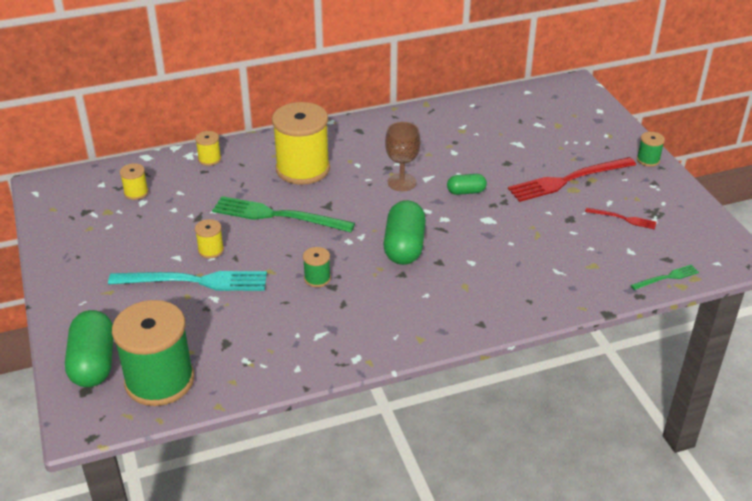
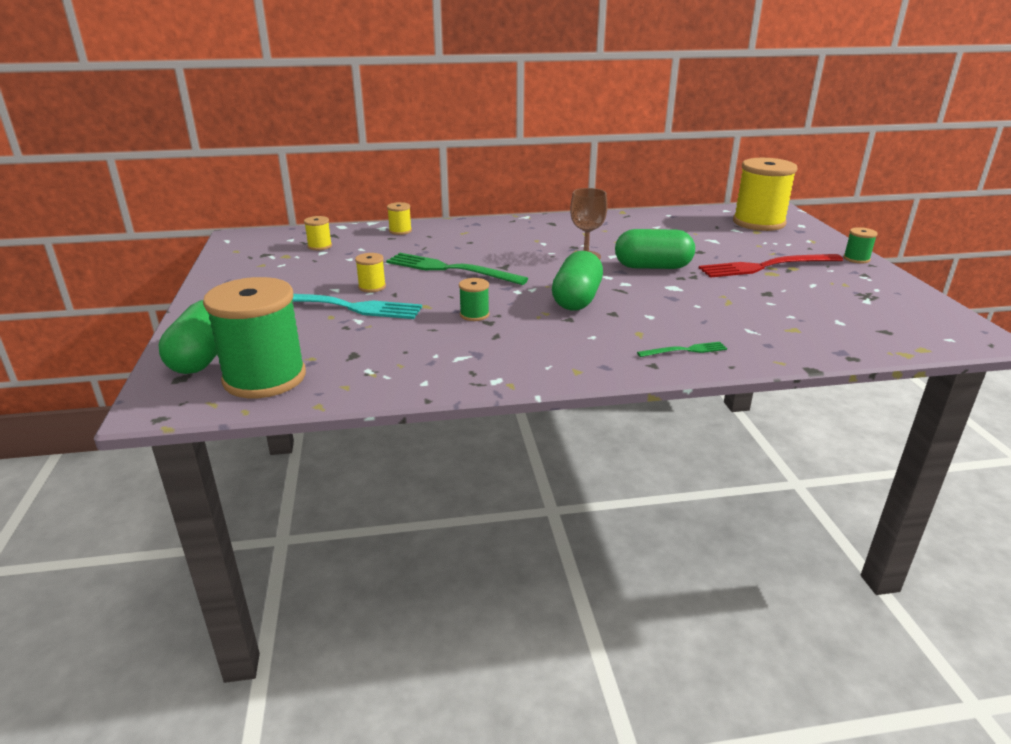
camera: 10 degrees right, 10 degrees down
(303, 169) = (487, 242): yellow spool -> yellow spool (758, 223)
(466, 192) = (652, 267): green capsule -> green capsule, size x1.84
(623, 219) = (829, 297): red fork -> none
(666, 278) = (886, 346): green fork -> green fork (685, 350)

